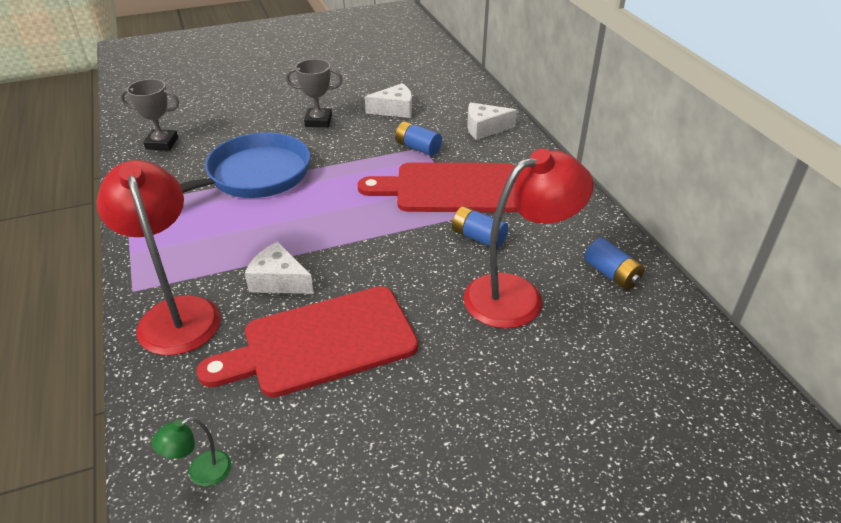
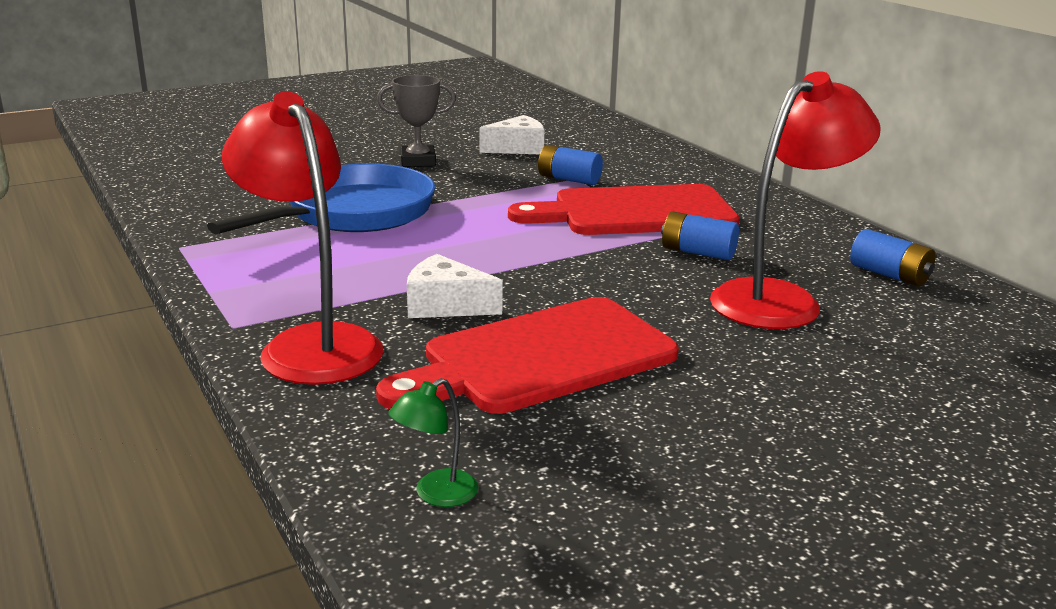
camera: 10 degrees left, 15 degrees down
(162, 143) = (201, 189): grey trophy -> none
(484, 128) = (647, 160): white cheese -> none

